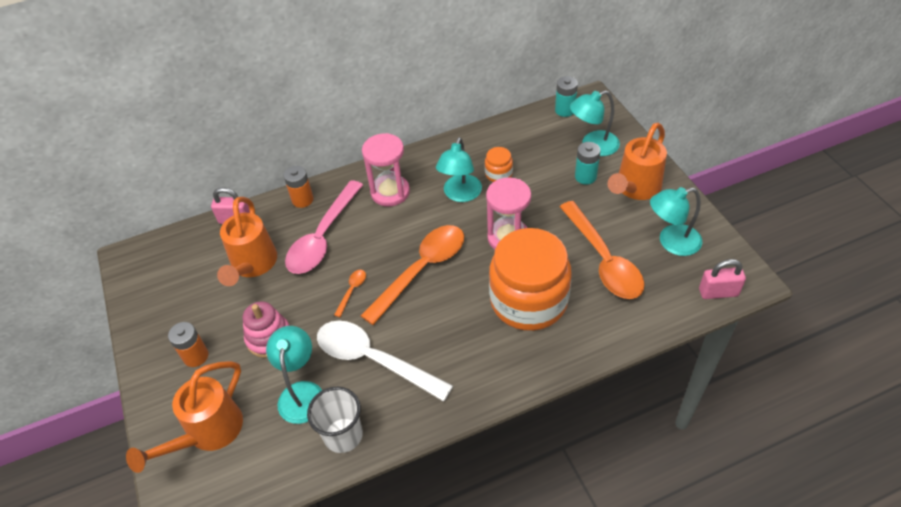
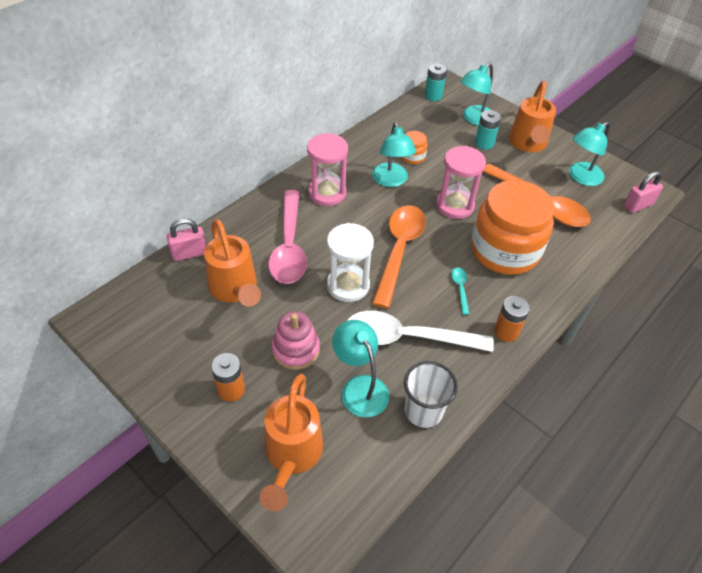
camera: 30 degrees left, 0 degrees up
(302, 200) = (247, 219): orange battery -> orange battery (506, 331)
(352, 291) = (348, 285): orange spoon -> white hourglass
(456, 327) = (460, 289): none -> turquoise spoon

